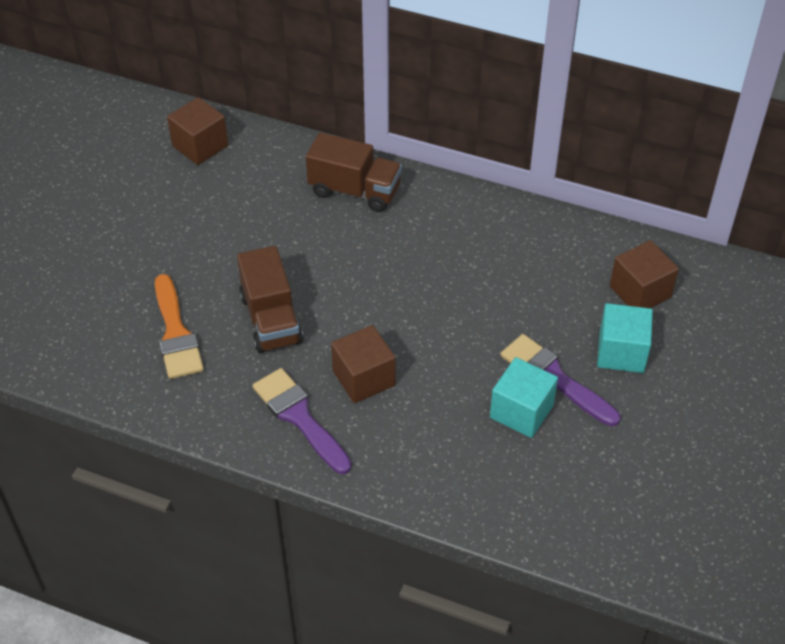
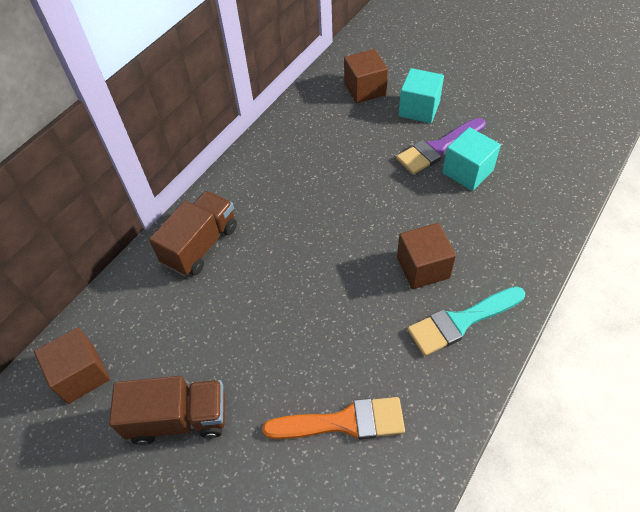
camera: 75 degrees left, 5 degrees up
(271, 319) = (342, 332): brown truck -> brown truck (179, 418)
(299, 417) = (461, 321): purple brush -> turquoise brush

